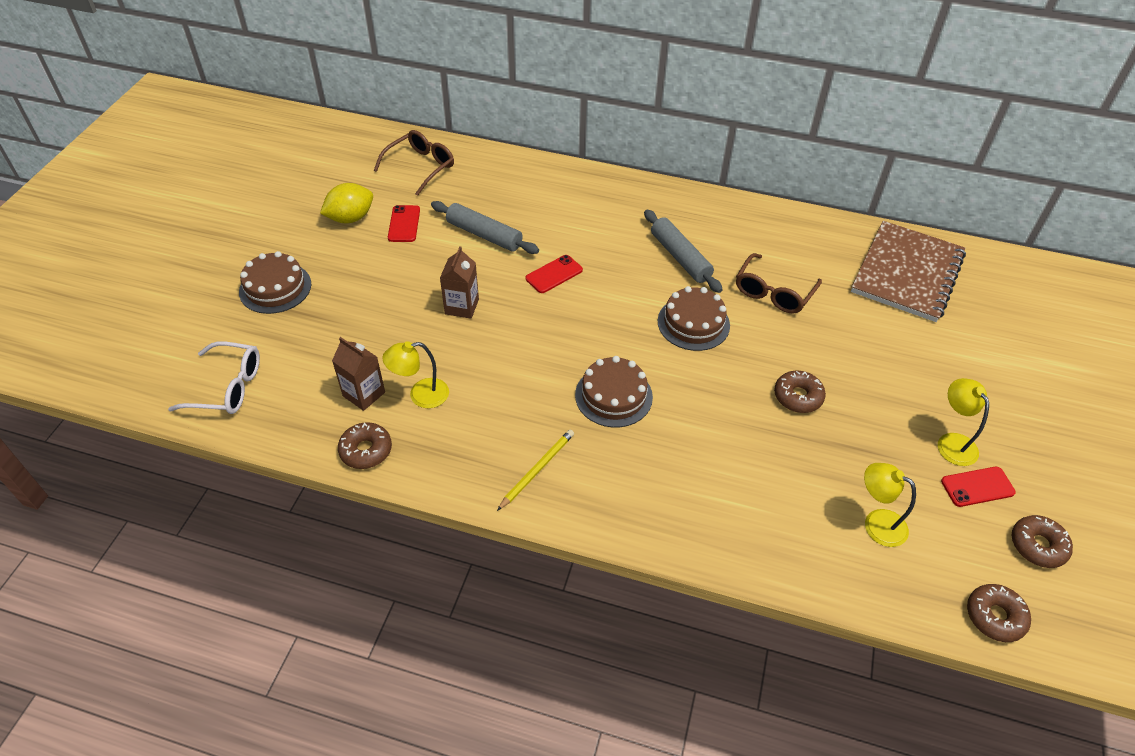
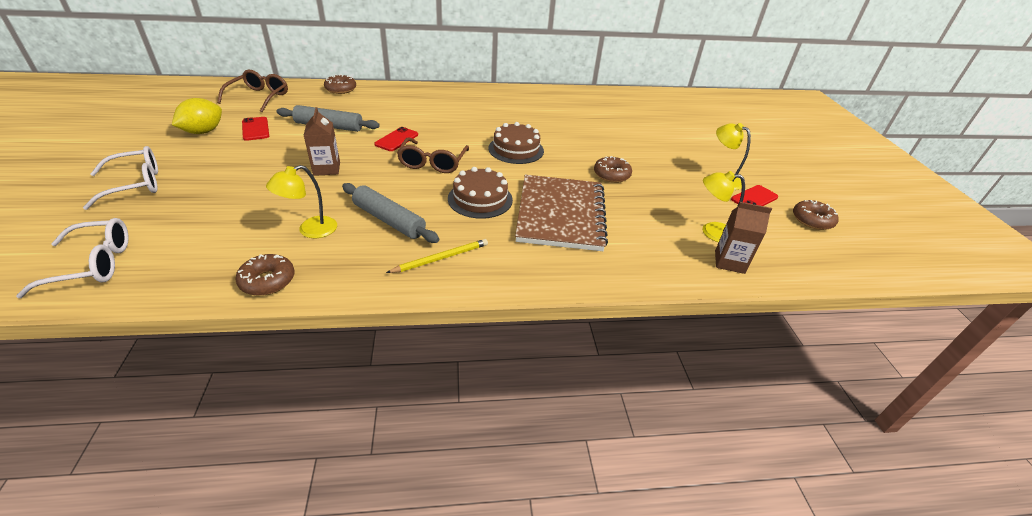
camera: 25 degrees left, 10 degrees down
(275, 288) = (136, 184): brown cake -> white glasses
(364, 394) = (252, 240): brown carton -> brown carton (729, 262)
(537, 470) = (440, 258): yellow pencil -> yellow pencil turned 45 degrees clockwise
(680, 257) = (486, 118): grey rolling pin -> grey rolling pin (389, 220)
(773, 292) = (560, 126): brown glasses -> brown glasses (432, 163)
(907, 273) = (634, 106): brown notebook -> brown notebook (561, 214)
(995, 616) = (822, 265): brown donut -> brown donut (341, 89)

